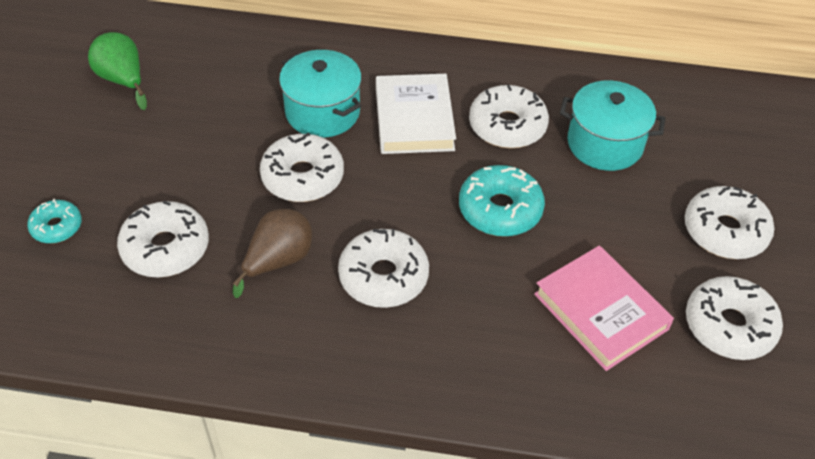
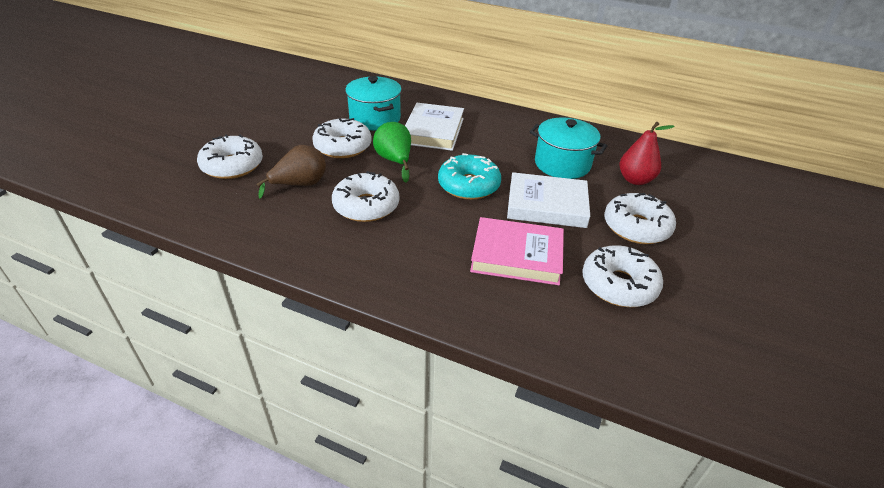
camera: 15 degrees right, 10 degrees down
(57, 227) = (174, 144): turquoise donut -> none
(123, 80) = (262, 86): green pear -> green pear (395, 161)
(507, 126) = (496, 144): white donut -> none
(600, 311) = (517, 255): pink book -> pink book turned 60 degrees counterclockwise
(608, 220) = (547, 205): none -> white book
(702, 152) = (635, 180): none -> red pear

